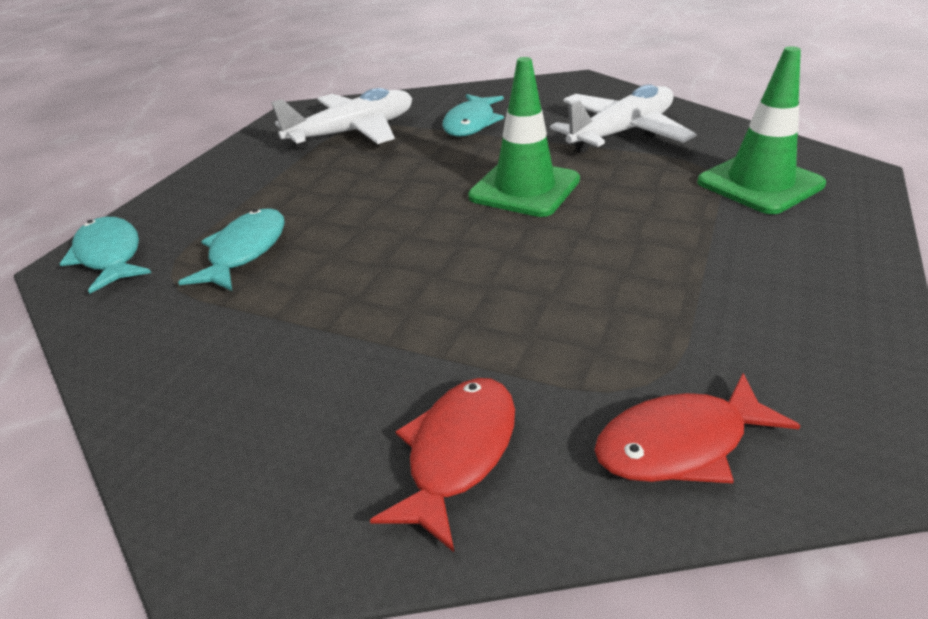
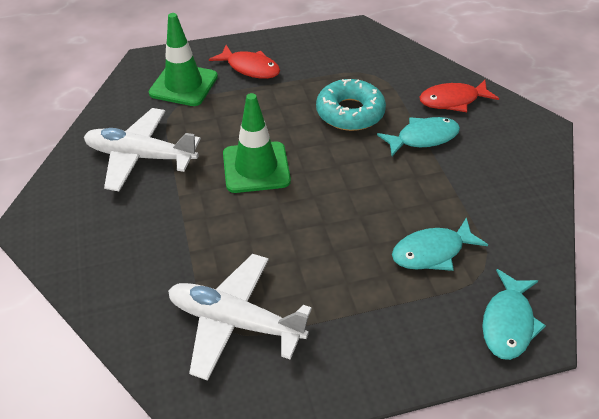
camera: 130 degrees left, 10 degrees up
(471, 123) = (169, 247): turquoise fish -> turquoise fish (423, 138)
(556, 300) = (350, 112): none -> turquoise donut
(680, 444) = (394, 60): red fish -> red fish (250, 68)

